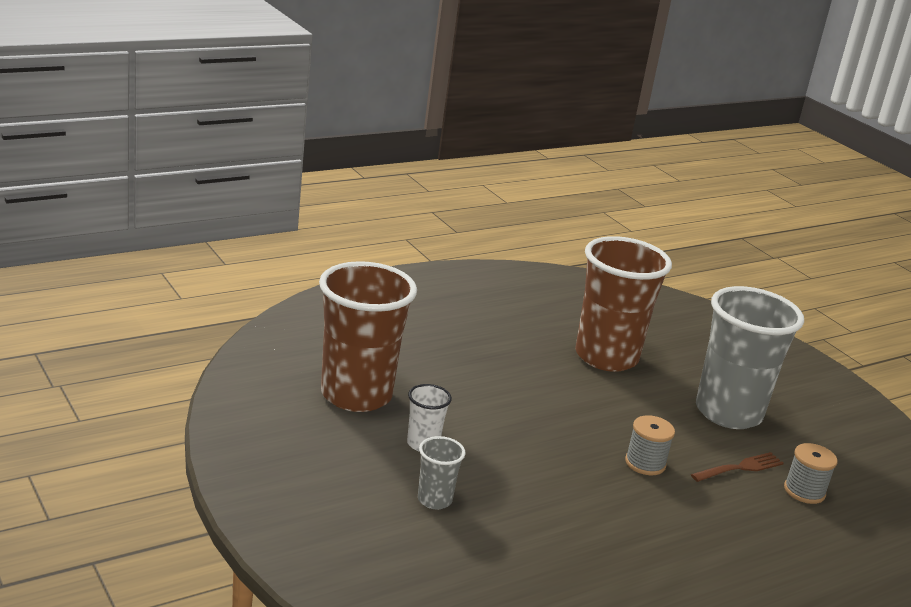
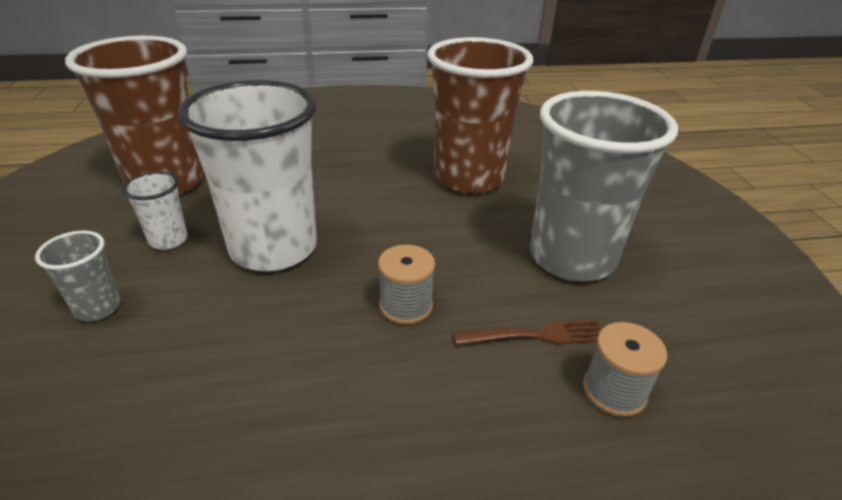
camera: 25 degrees right, 10 degrees up
(512, 438) = (273, 248): none -> white cup

